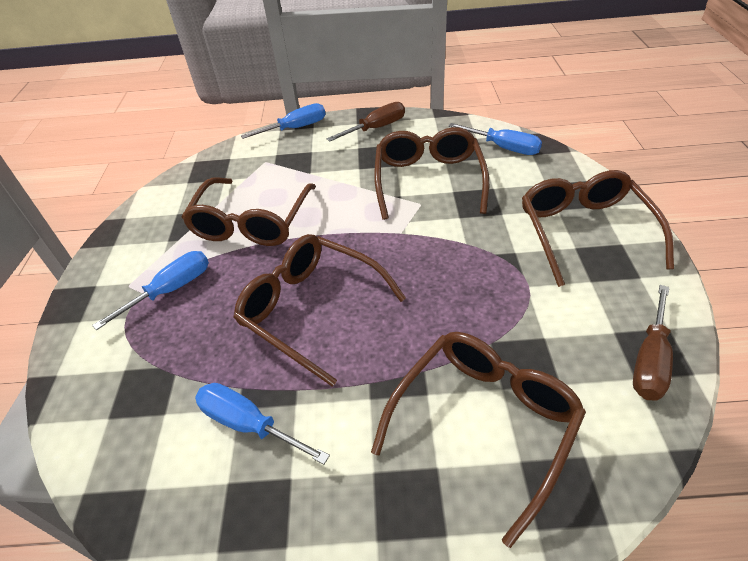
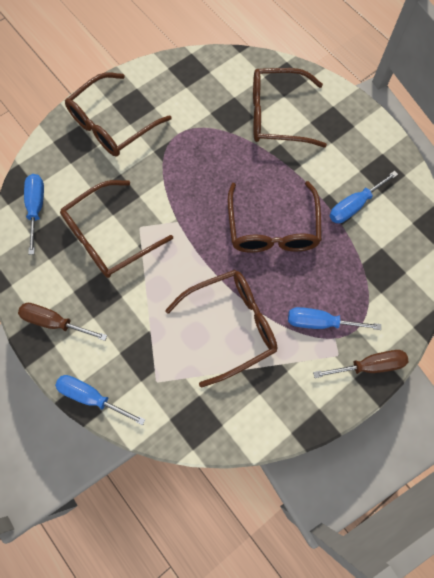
camera: 130 degrees left, 25 degrees up
(249, 424) = (354, 205): blue screwdriver -> blue screwdriver turned 60 degrees clockwise
(650, 360) = (194, 69): brown screwdriver -> brown screwdriver (369, 366)

